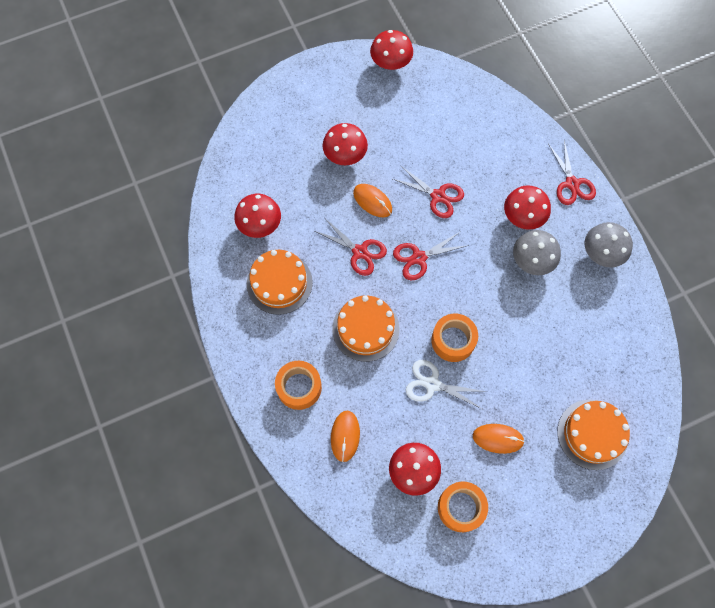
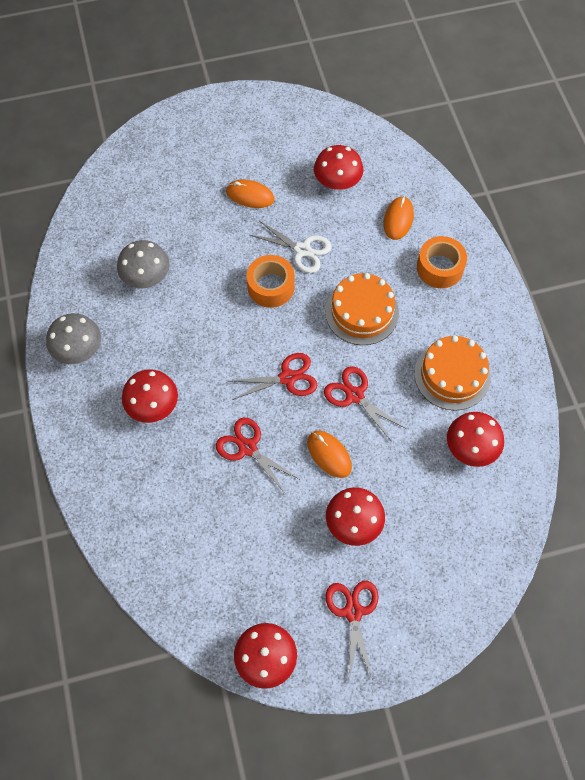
camera: 170 degrees left, 5 degrees down
(461, 507) = (299, 149): orange tape -> none
(532, 260) = (160, 354): grey mushroom -> grey mushroom (146, 277)
(572, 183) = (80, 436): red scissors -> red scissors (353, 612)
(592, 434) = (158, 186): orange cake -> none

